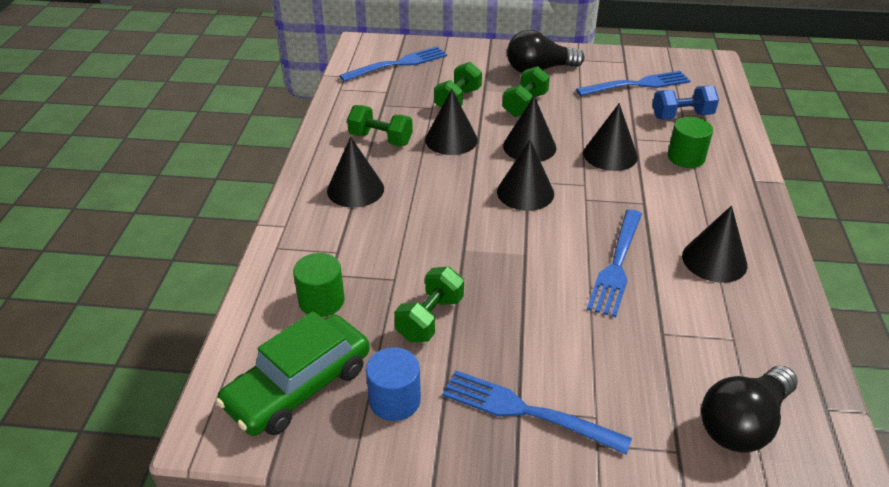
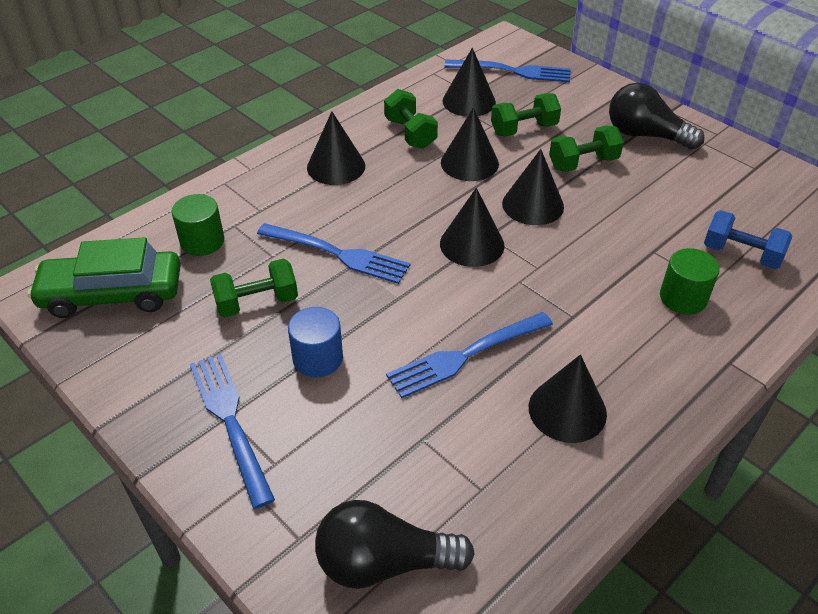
camera: 40 degrees right, 5 degrees up
(394, 400) = (156, 346): blue cylinder -> blue cylinder (318, 358)
(610, 154) = (603, 253): black cone -> black cone (469, 101)
(637, 85) = (735, 198): blue fork -> blue fork (337, 254)

